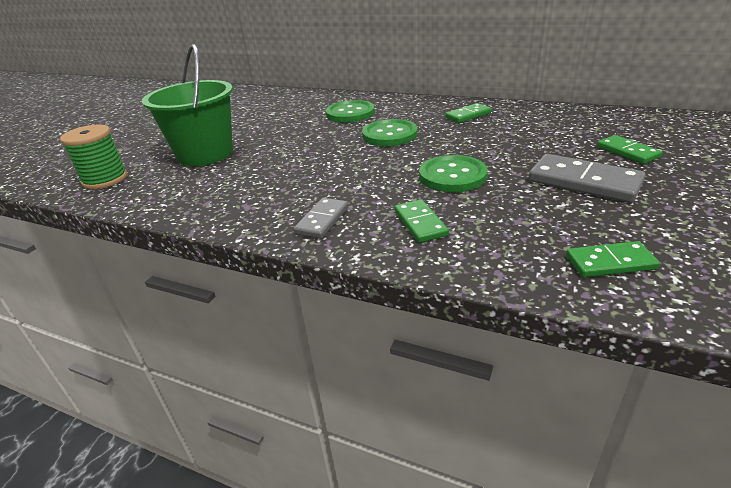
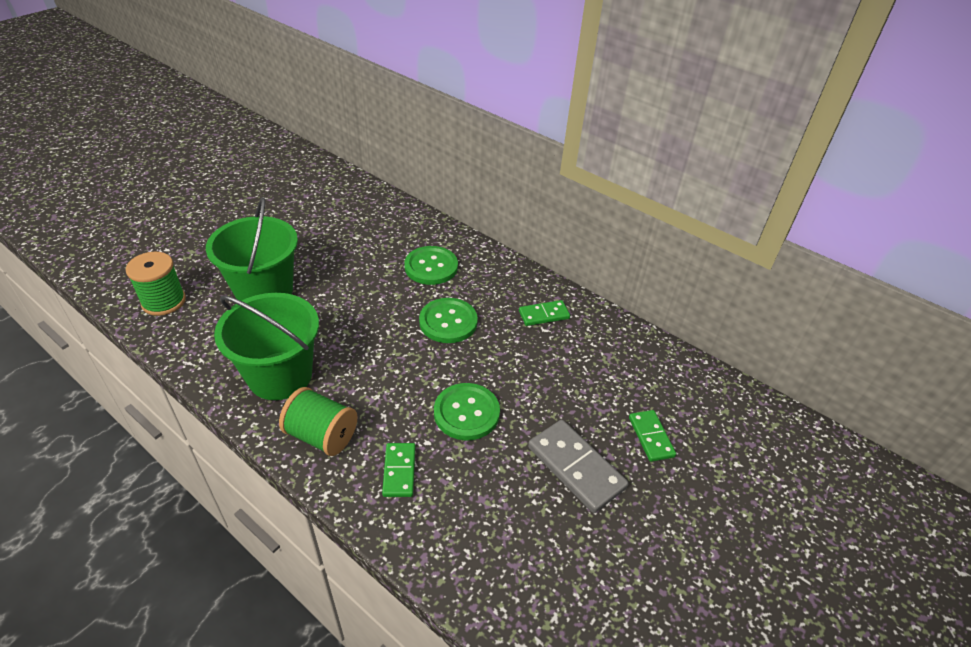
camera: 10 degrees right, 10 degrees up
(252, 195) = (280, 375): none -> green bucket
(322, 220) = (321, 435): grey domino -> green spool
(610, 262) = (518, 580): green domino -> none

